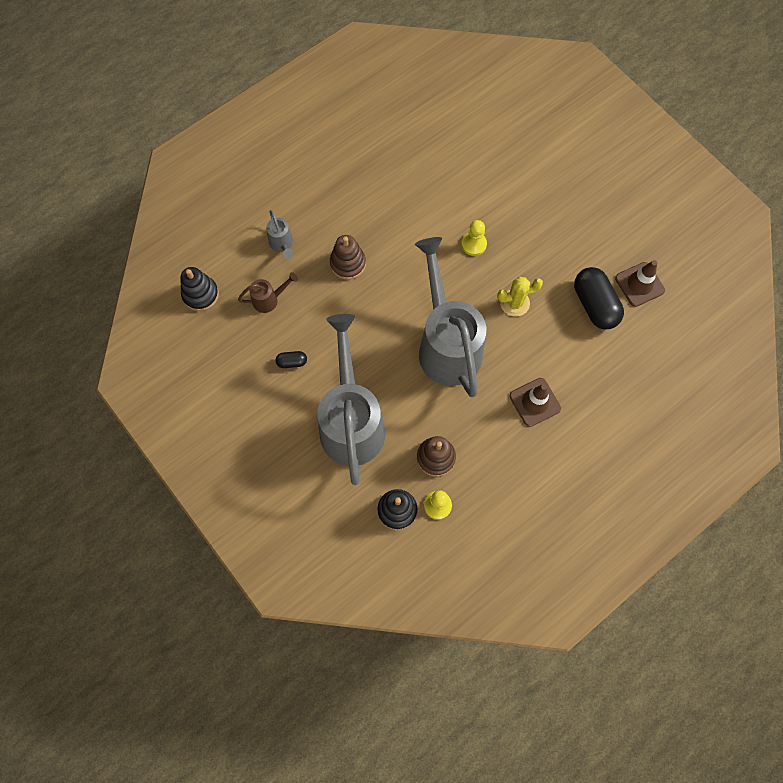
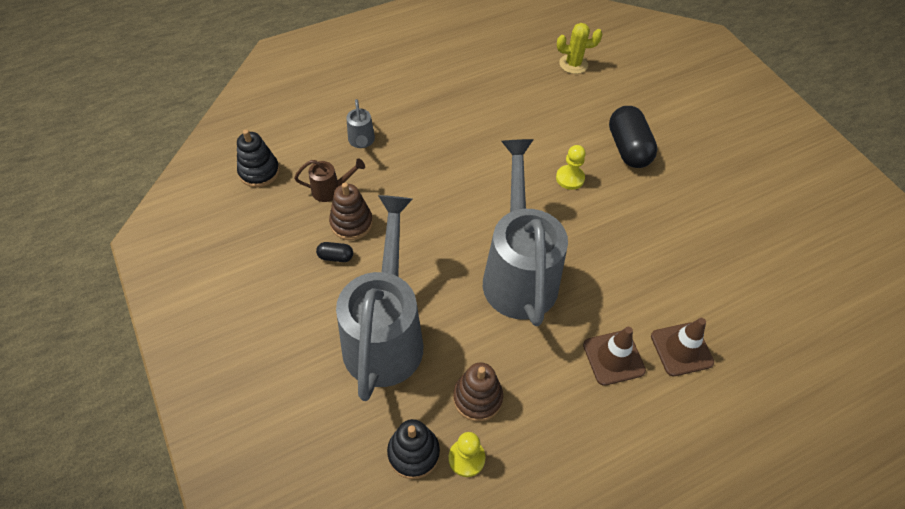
camera: 10 degrees right, 15 degrees down
(348, 263) = (426, 171): brown stacking toy -> brown stacking toy (351, 223)
(514, 303) = (606, 245): yellow cactus -> yellow cactus (573, 64)
(594, 305) = (701, 264): black capsule -> black capsule (628, 148)
(639, 284) = (757, 253): brown traffic cone -> brown traffic cone (681, 349)

